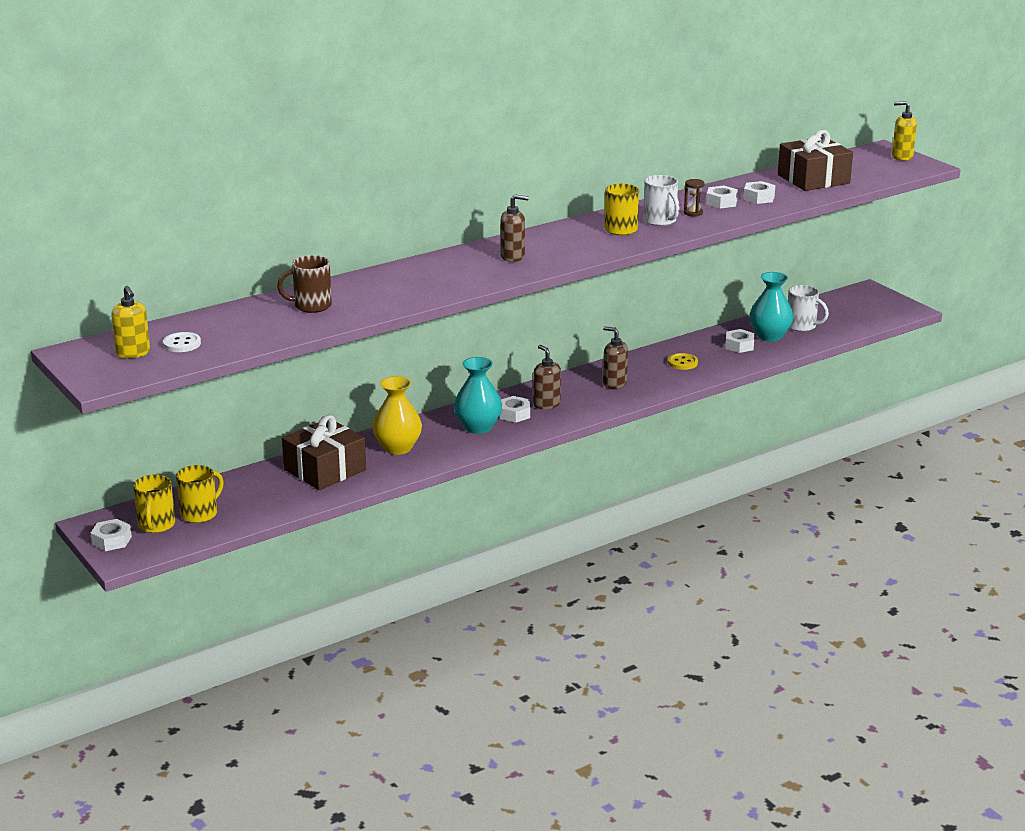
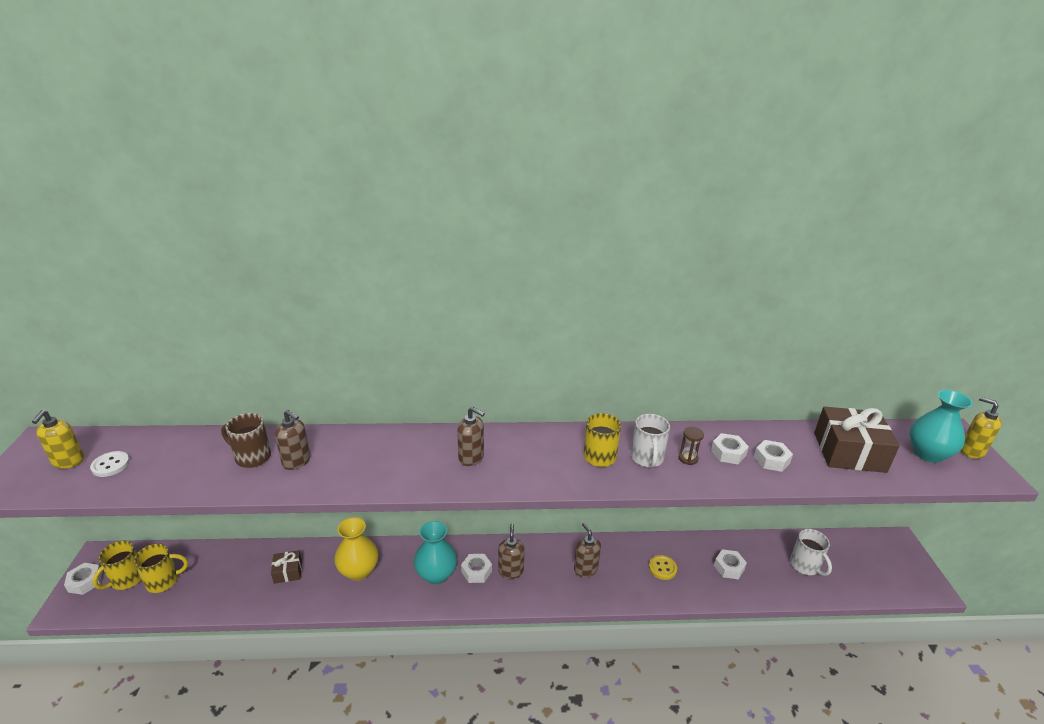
camera: 30 degrees right, 5 degrees up
(325, 470) = (288, 572): brown gift -> brown gift, size x0.50
(359, 297) = (296, 461): none -> brown soap dispenser
(769, 336) = (765, 566): turquoise vase -> turquoise vase (928, 454)

